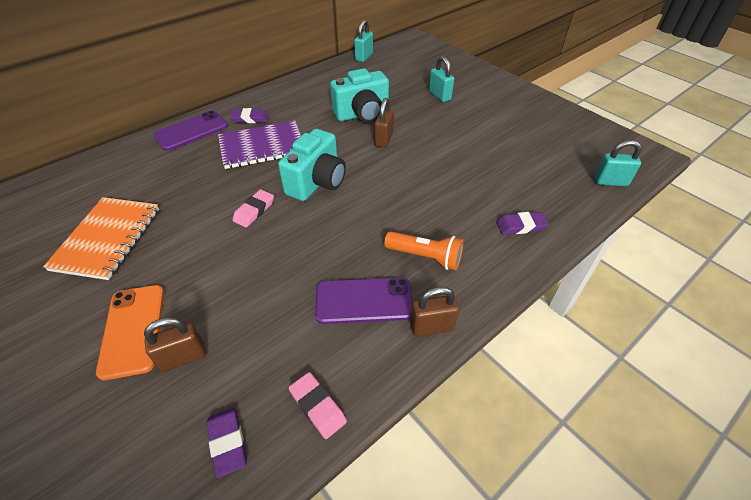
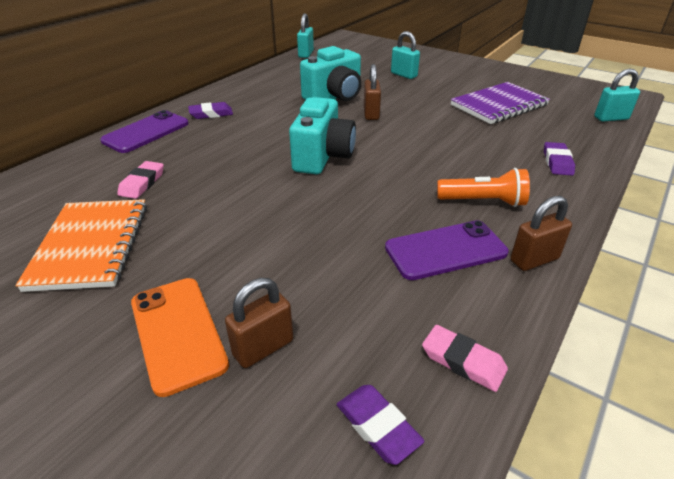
camera: 15 degrees left, 10 degrees down
(254, 211) = (266, 191): pink eraser -> pink eraser (142, 183)
(262, 147) = (240, 135): purple notebook -> purple notebook (499, 105)
(521, 226) = (557, 162): purple eraser -> purple eraser turned 60 degrees counterclockwise

